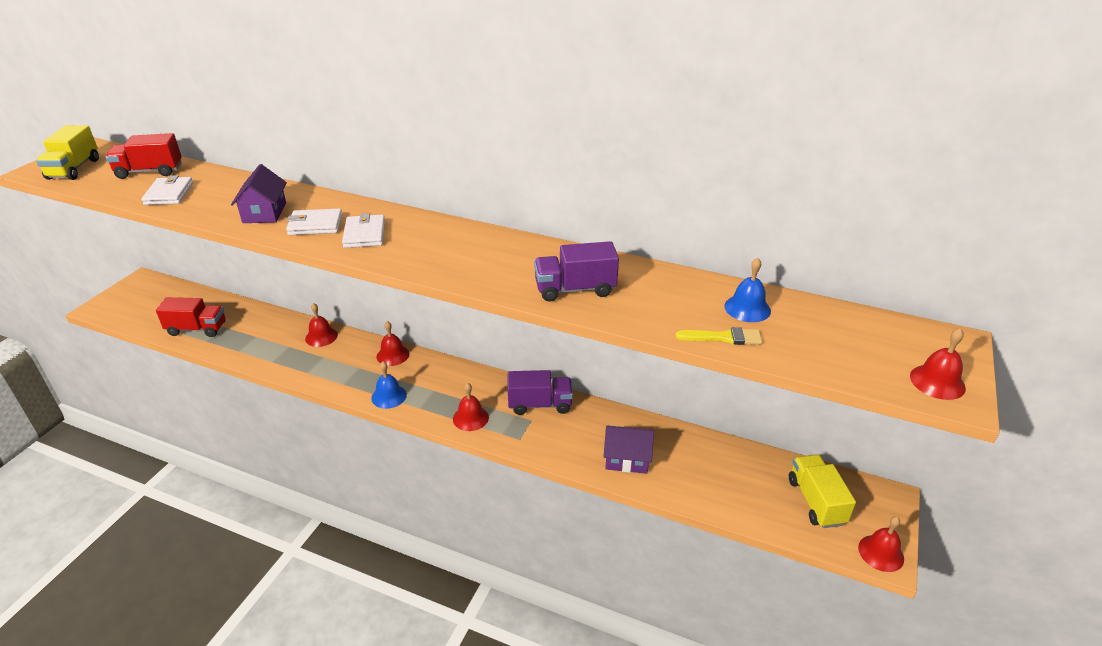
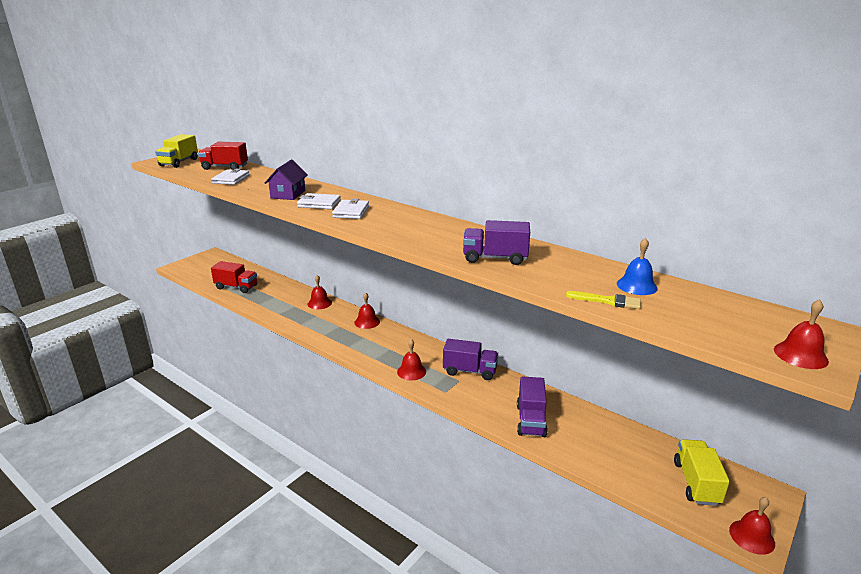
camera: 15 degrees right, 10 degrees down
(389, 396) = (354, 347): blue bell -> none
(627, 459) = (530, 420): purple house -> purple truck

